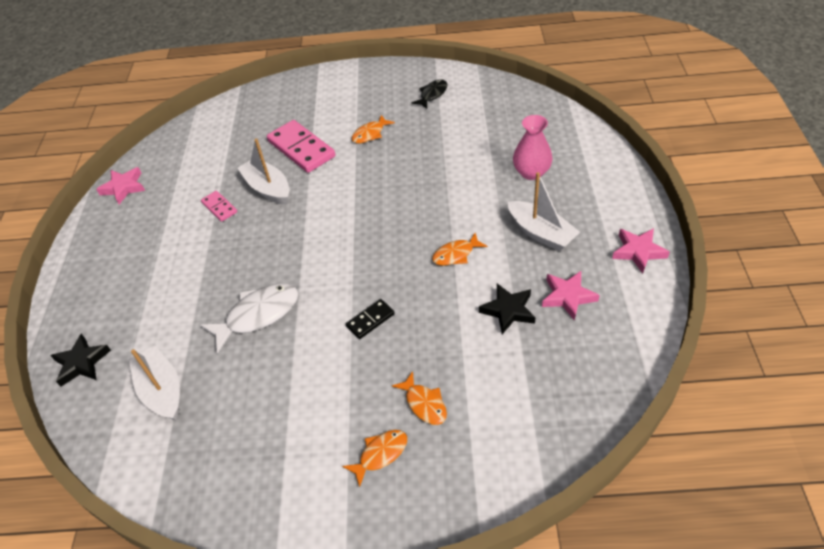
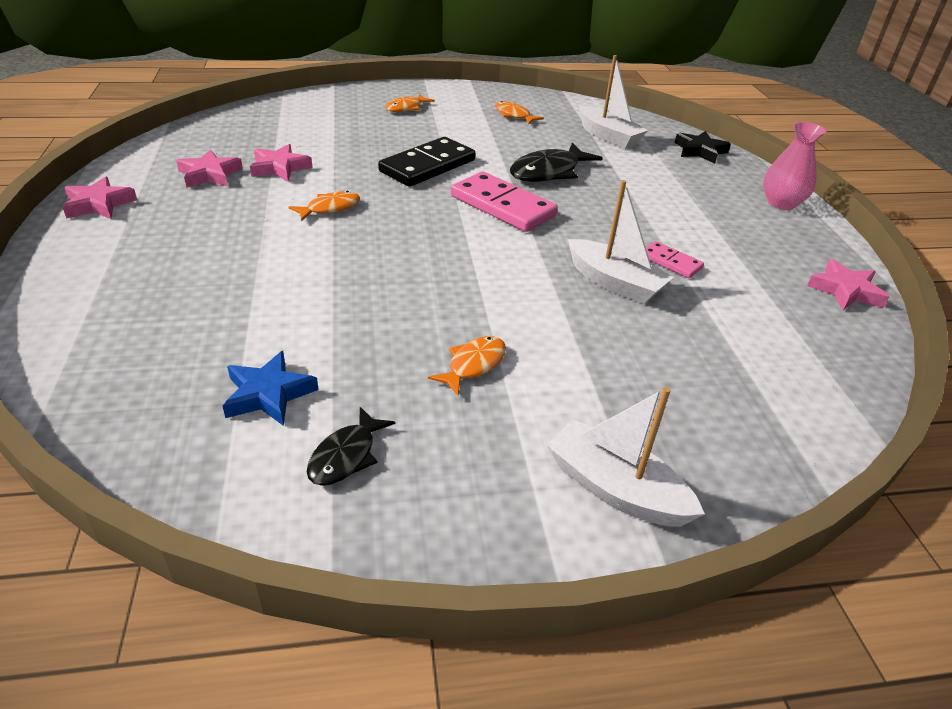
camera: 165 degrees right, 10 degrees down
(258, 315) = (549, 172): white fish -> black fish
(301, 149) = (594, 341): pink domino -> pink domino (502, 206)
(370, 320) = (427, 166): black domino -> black domino, size x1.94
(424, 404) = (371, 125): orange fish -> orange fish (514, 115)
(470, 117) = (268, 394): none -> blue star
(508, 310) = (279, 168): black star -> pink star
(531, 172) = (190, 292): pink vase -> pink vase (781, 203)
(541, 233) = (213, 223): white boat -> white boat (615, 488)

